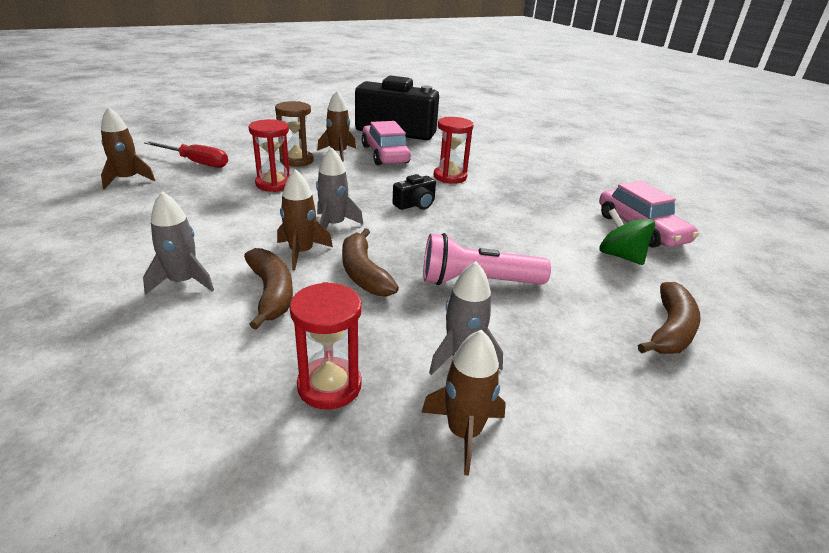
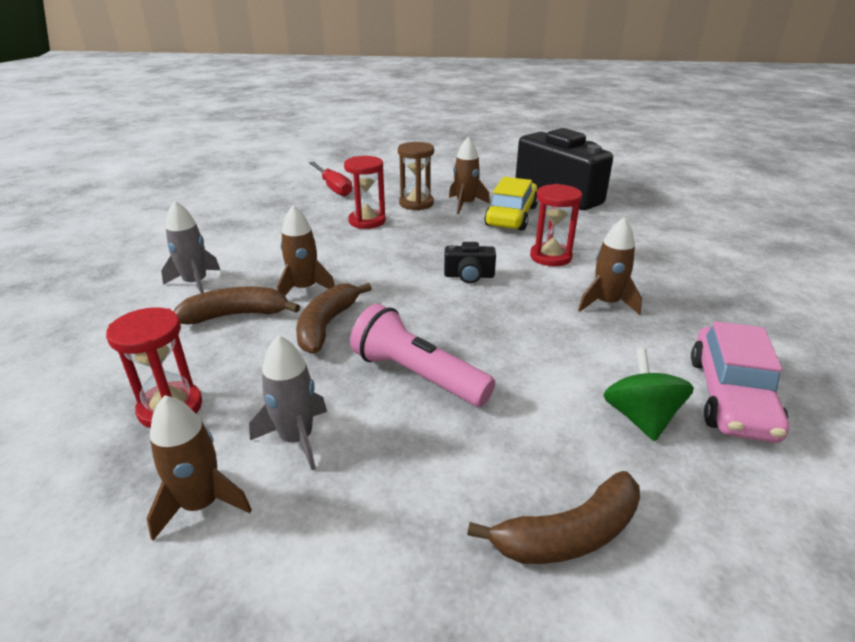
camera: 40 degrees right, 0 degrees up
(128, 179) = (268, 191): brown rocket -> brown rocket (606, 303)
(271, 293) = (236, 315): brown banana -> brown banana turned 120 degrees counterclockwise
(333, 225) = (364, 273): grey rocket -> none
(385, 154) = (511, 216): pink car -> yellow car

